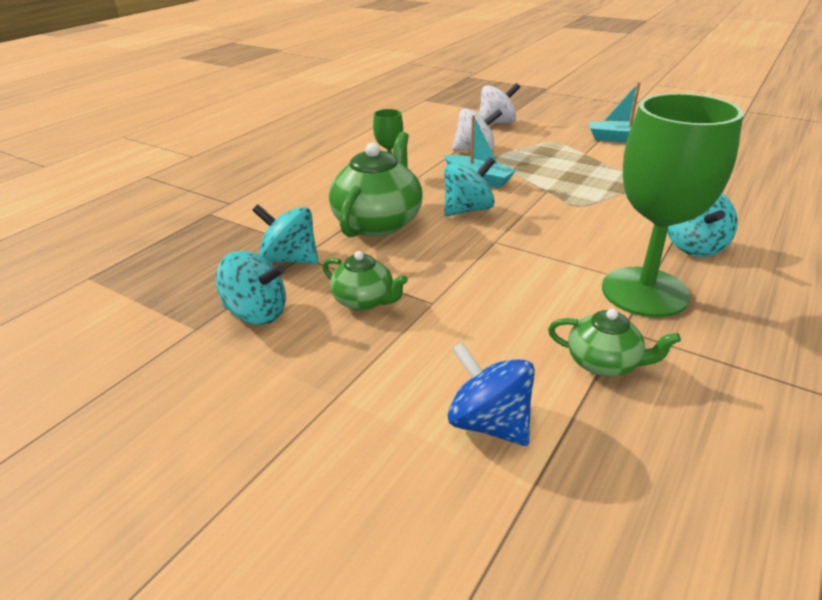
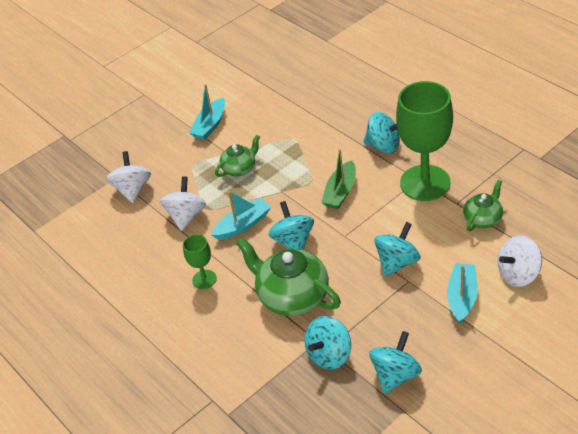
camera: 70 degrees left, 10 degrees up
(364, 301) = (397, 315): green teapot -> green teapot (240, 168)
(413, 358) = (462, 297): none -> turquoise boat
(464, 288) = (397, 262): none -> turquoise spinning top
(489, 423) = (518, 274): blue spinning top -> white spinning top
(573, 227) = (340, 192): none -> green boat

